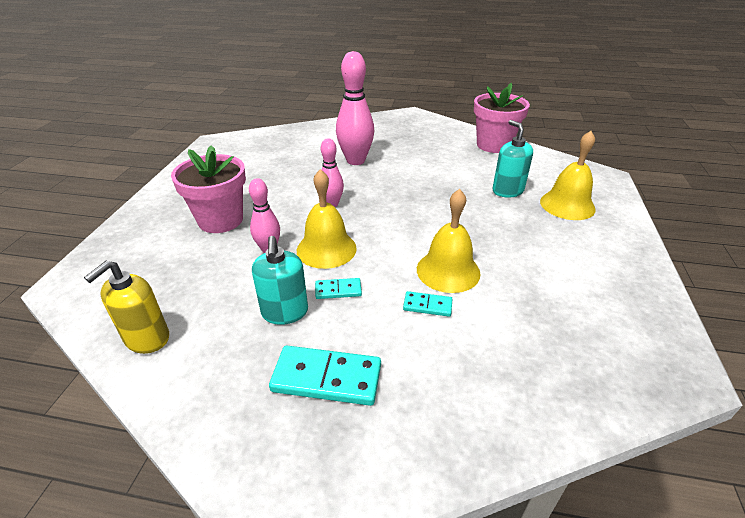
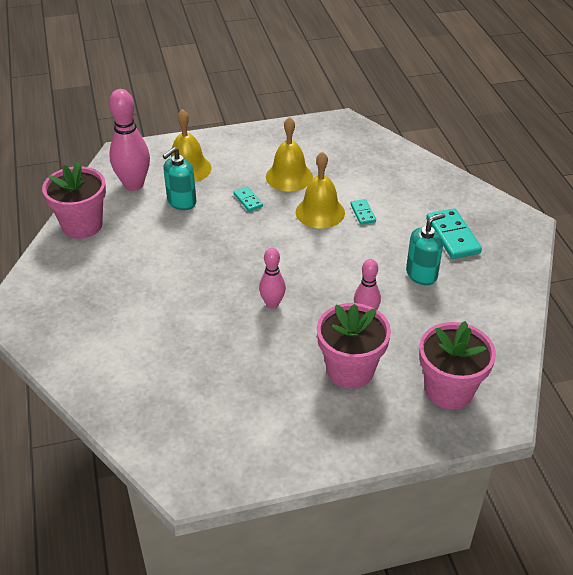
camera: 115 degrees left, 5 degrees up
(134, 265) = (449, 390): none -> pink flower pot
(147, 338) = (498, 330): yellow soap dispenser -> none
(326, 249) = (340, 281): yellow bell -> yellow bell (289, 176)
(338, 290) = (380, 257): turquoise domino -> turquoise domino (248, 200)
(355, 160) = (173, 319): pink bowling pin -> pink bowling pin (134, 185)

